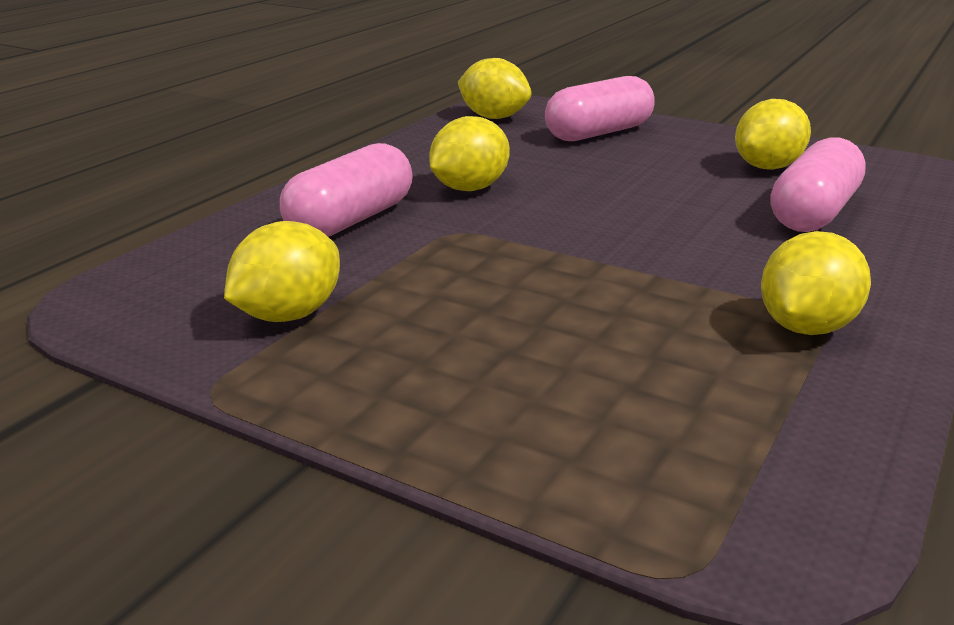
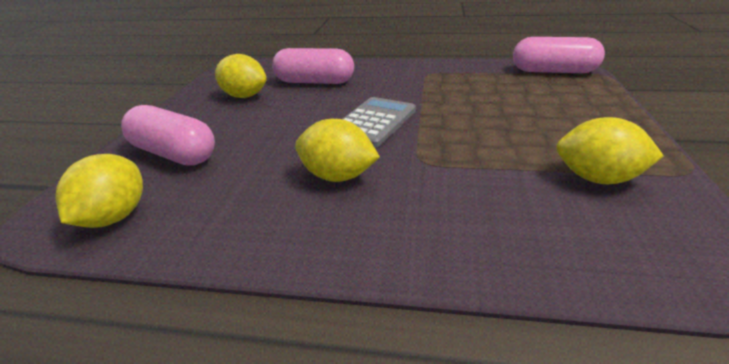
camera: 110 degrees left, 5 degrees up
(350, 220) = (445, 209): pink capsule -> pink capsule (554, 71)
(597, 226) = (374, 122): none -> grey calculator
(806, 327) = (440, 74): yellow lemon -> none

